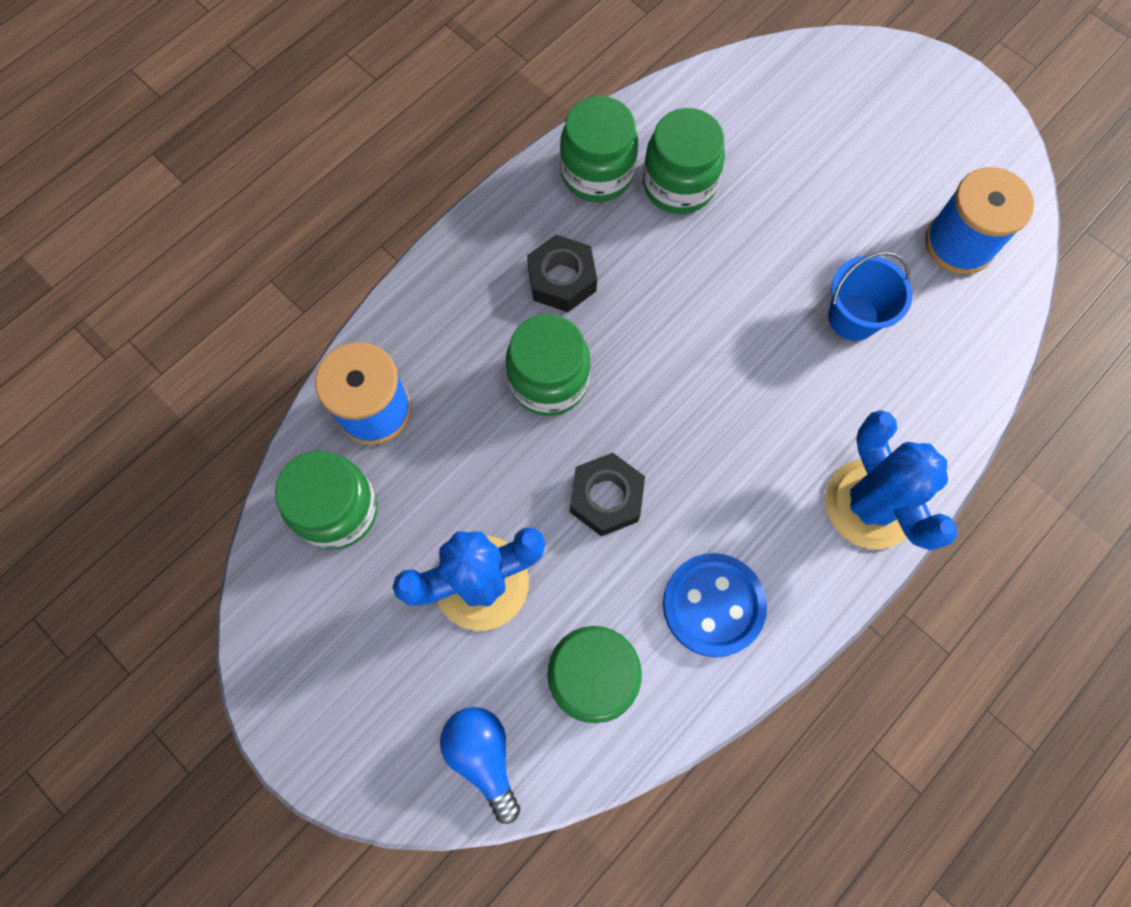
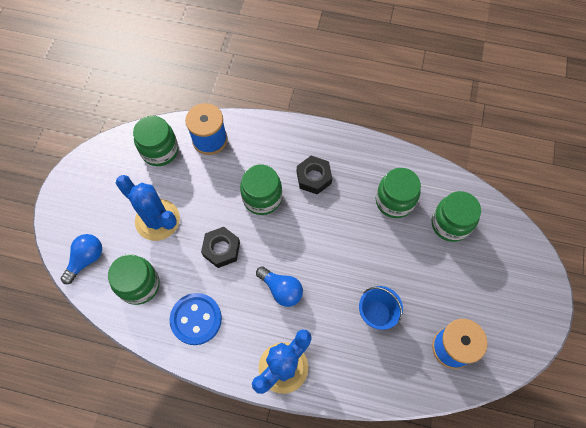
camera: 60 degrees right, 5 degrees down
(597, 173) = (376, 164): green jar -> green jar (450, 224)
(735, 437) = (281, 289): none -> blue light bulb

